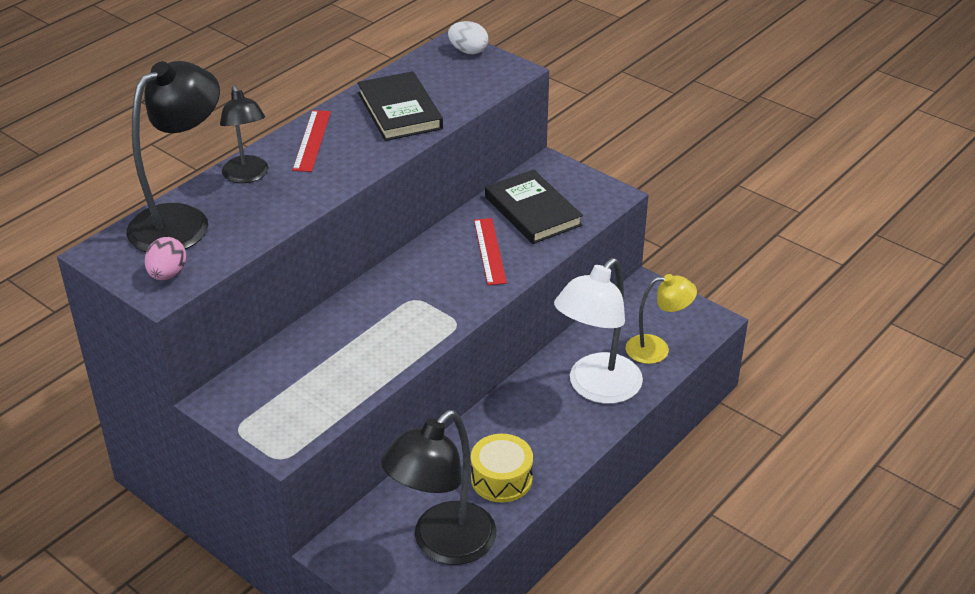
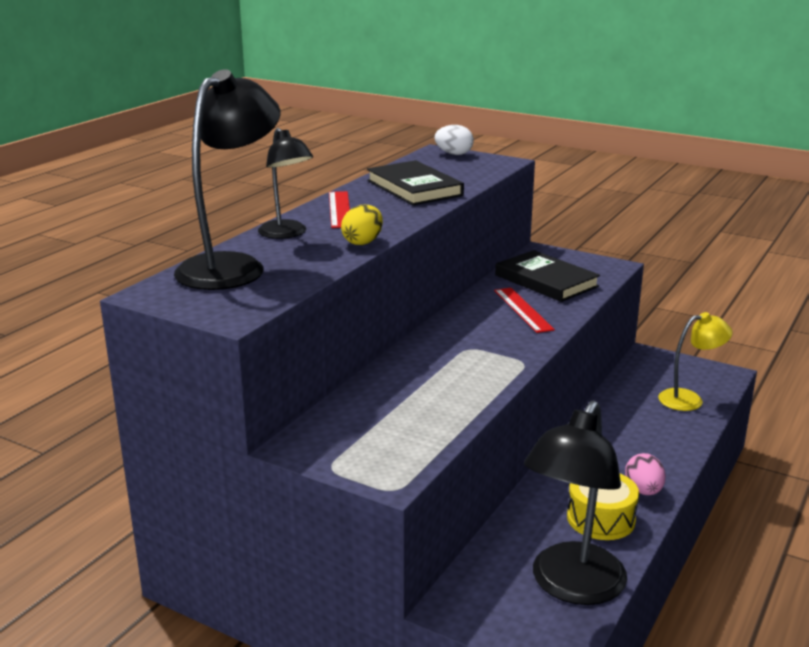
camera: 10 degrees left, 15 degrees down
(167, 274) = (234, 303): pink egg -> pink egg (643, 491)
(313, 196) = (363, 242): none -> yellow egg
(596, 388) = (651, 434): white lamp -> none

